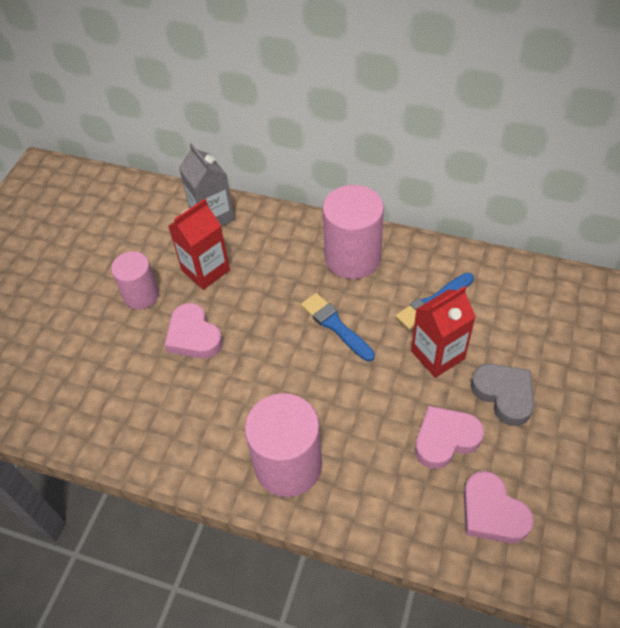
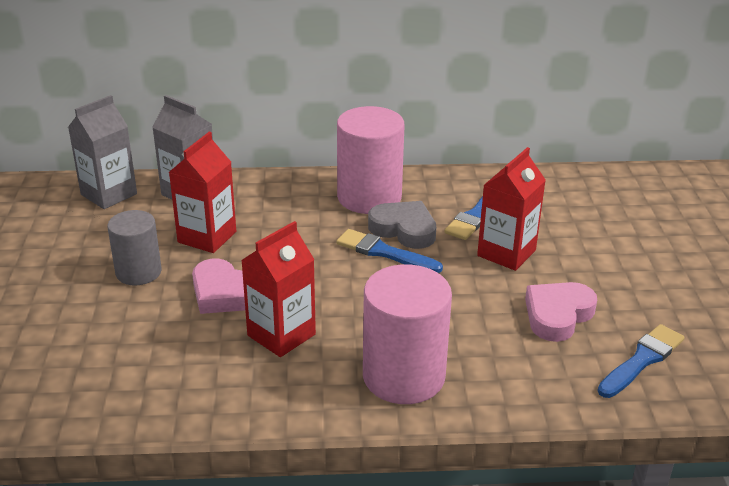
camera: 25 degrees left, 20 degrees down
(141, 295) = (138, 272): pink cylinder -> grey cylinder
(152, 203) = (109, 194): none -> grey carton
(216, 392) = (281, 335): none -> red carton
(492, 512) = (642, 360): pink heart -> blue brush
(504, 395) = (592, 269): grey heart -> grey heart (404, 229)

